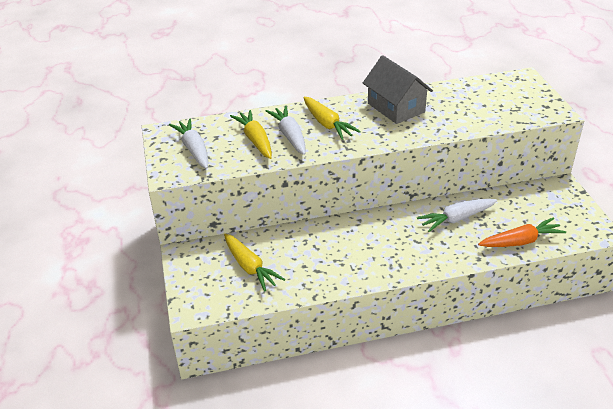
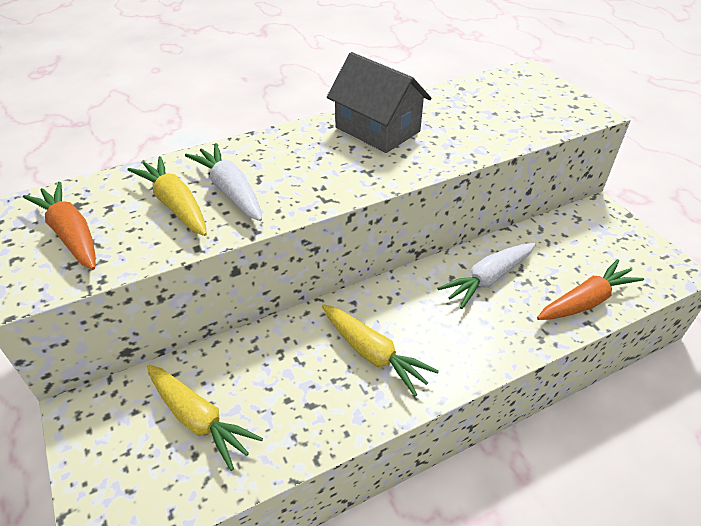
camera: 15 degrees left, 5 degrees up
(194, 149) = (71, 234): white carrot -> orange carrot
(327, 124) = (284, 165): yellow carrot -> yellow carrot (373, 354)

